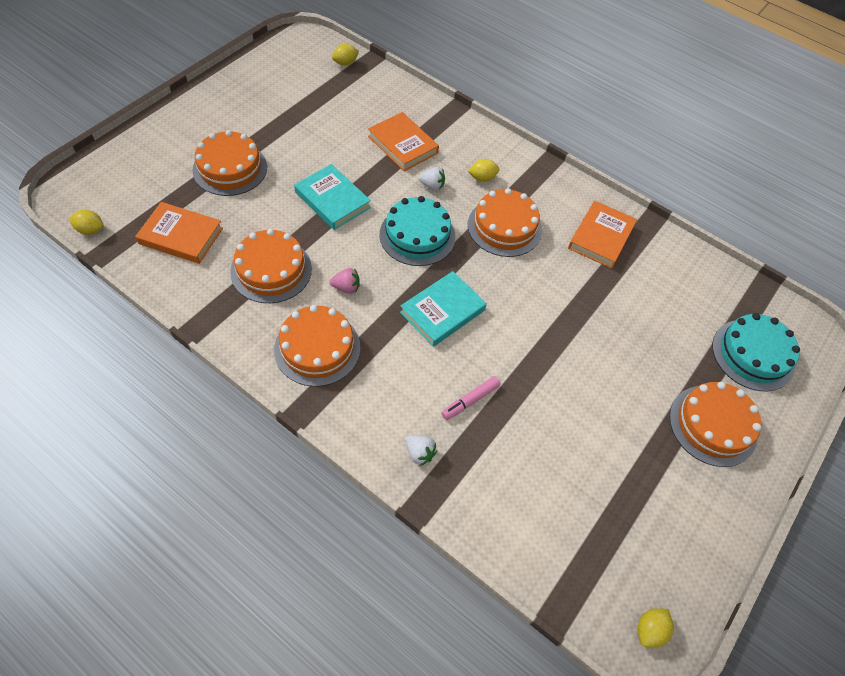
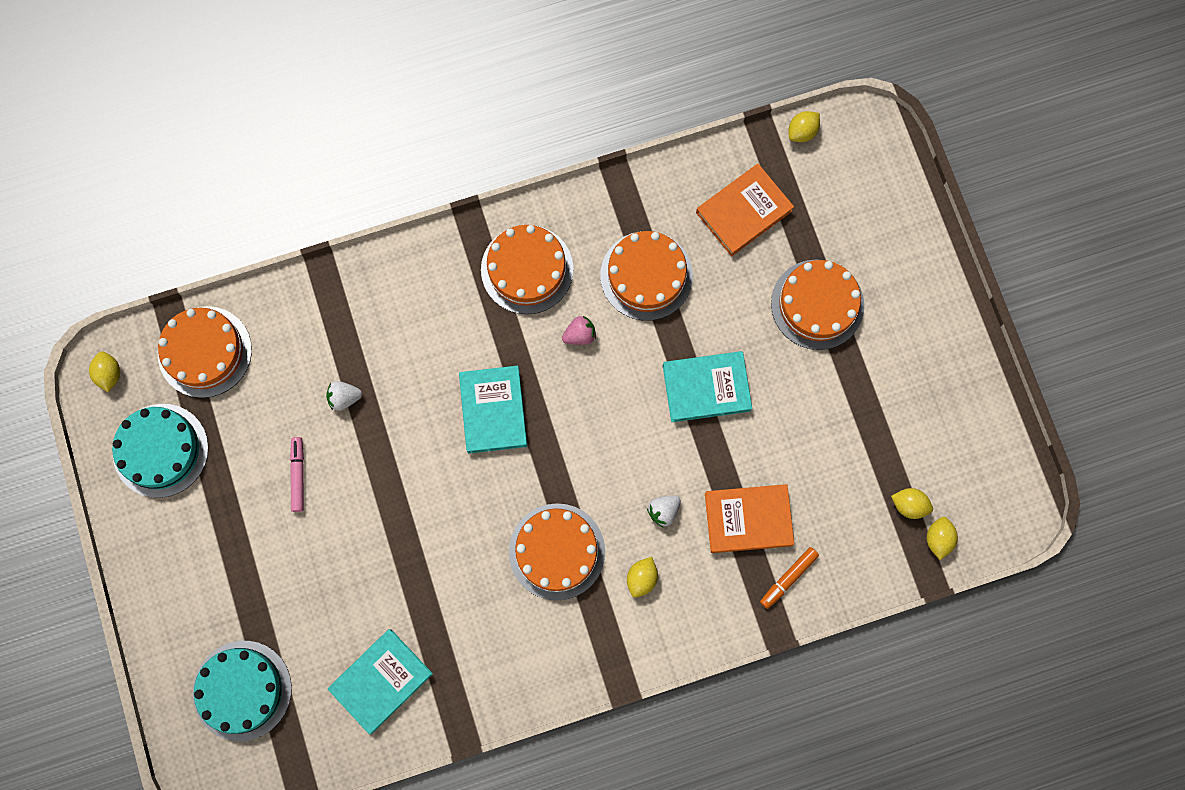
camera: 130 degrees right, 20 degrees up
(335, 81) = (909, 505): none -> yellow lemon
(346, 288) = (580, 335): pink strawberry -> pink strawberry turned 150 degrees counterclockwise
(417, 235) = (603, 448): turquoise cake -> turquoise cake (160, 450)
(419, 453) = (366, 295): white strawberry -> white strawberry (344, 398)
(422, 114) = (788, 578): none -> orange marker
(470, 400) = (384, 371): pink marker -> pink marker (298, 475)
(601, 237) = (477, 652): orange book -> none
(666, 278) = (381, 681): none -> turquoise book
(713, 425) = (209, 578): orange cake -> orange cake (205, 351)

